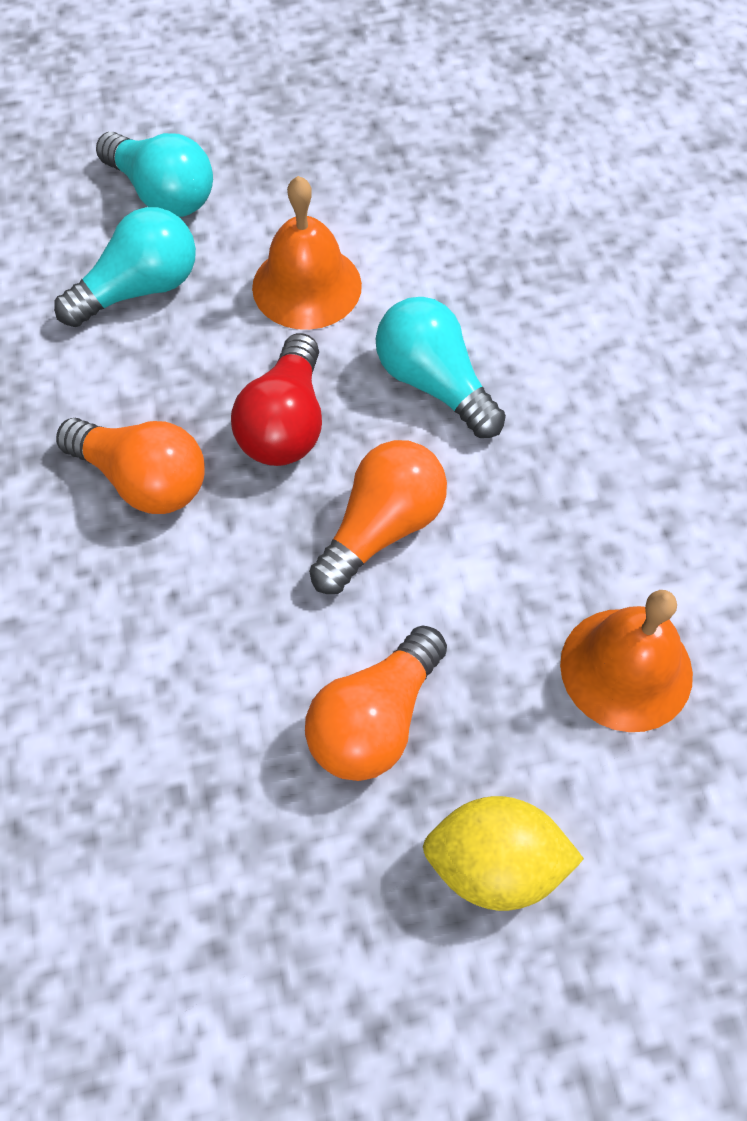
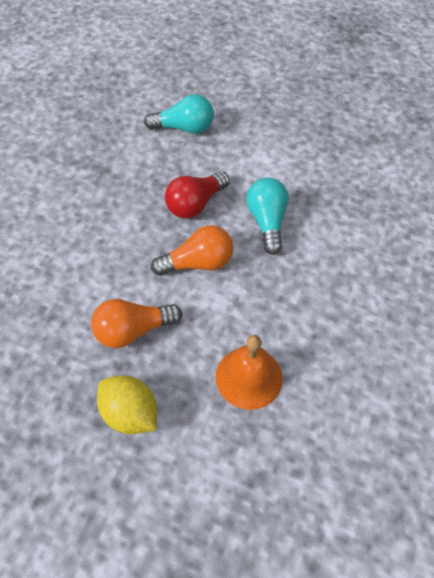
camera: 35 degrees right, 5 degrees down
(143, 480) = (127, 195): orange light bulb -> none
(162, 194) = (222, 99): turquoise light bulb -> none
(307, 286) = (248, 159): orange bell -> none

